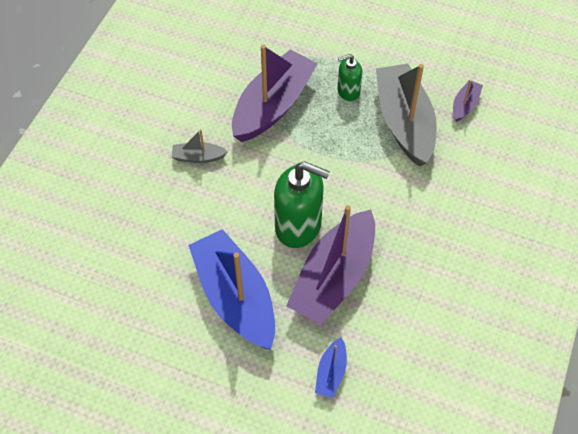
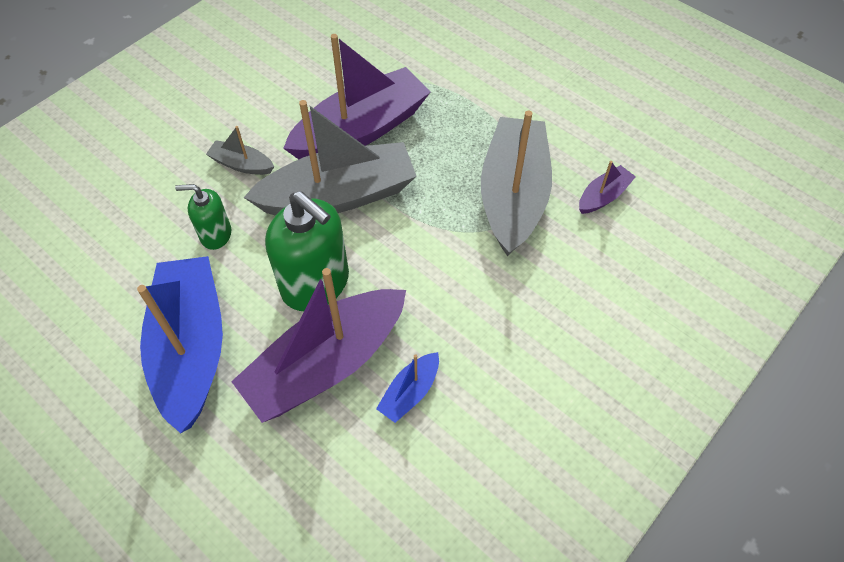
camera: 20 degrees right, 0 degrees up
(282, 159) = (338, 196): none -> grey boat
(331, 372) = (257, 492): blue boat -> blue boat (410, 392)
(348, 91) = (460, 138): green soap dispenser -> green soap dispenser (215, 234)

